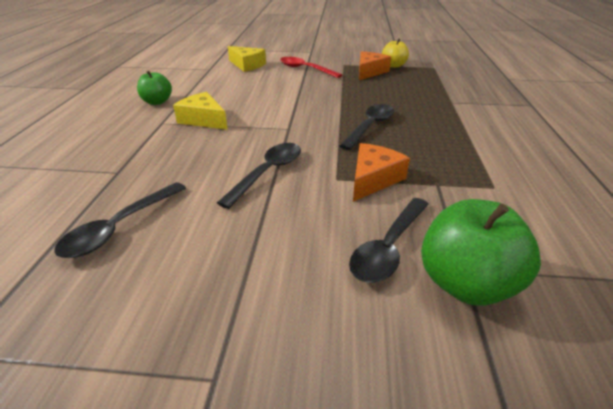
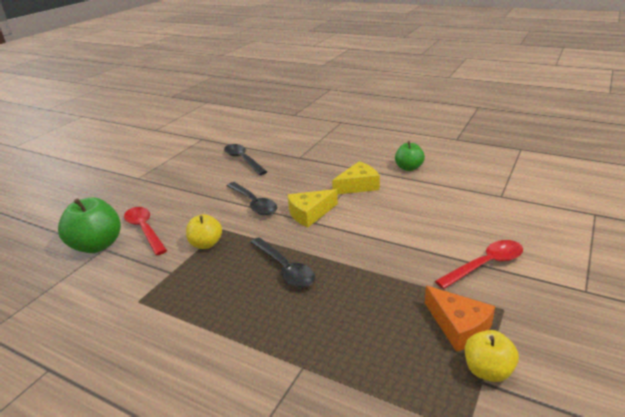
camera: 115 degrees right, 5 degrees down
(247, 65) = (512, 221): yellow cheese -> yellow cheese (310, 214)
(373, 179) = (206, 244): orange cheese -> yellow apple
(388, 247) = (145, 230): black spoon -> red spoon

